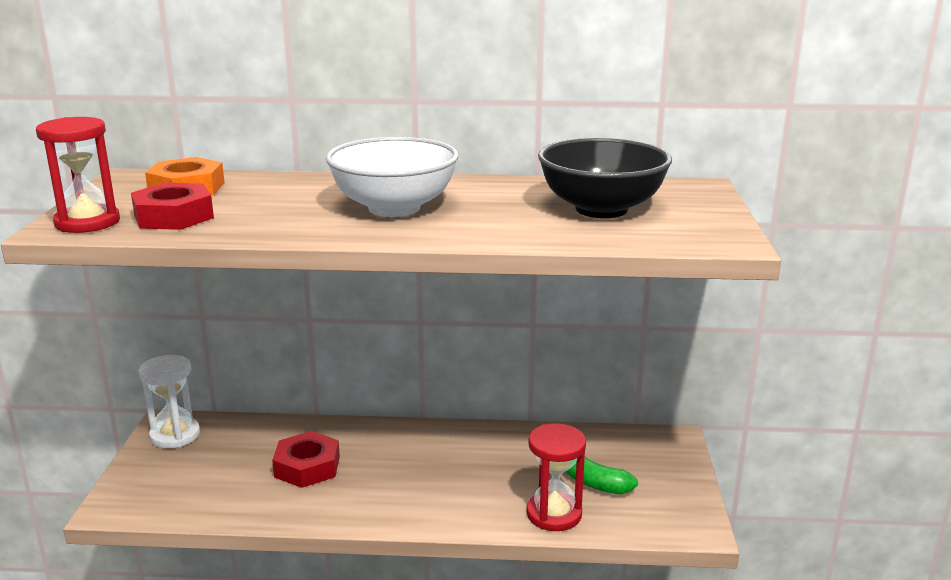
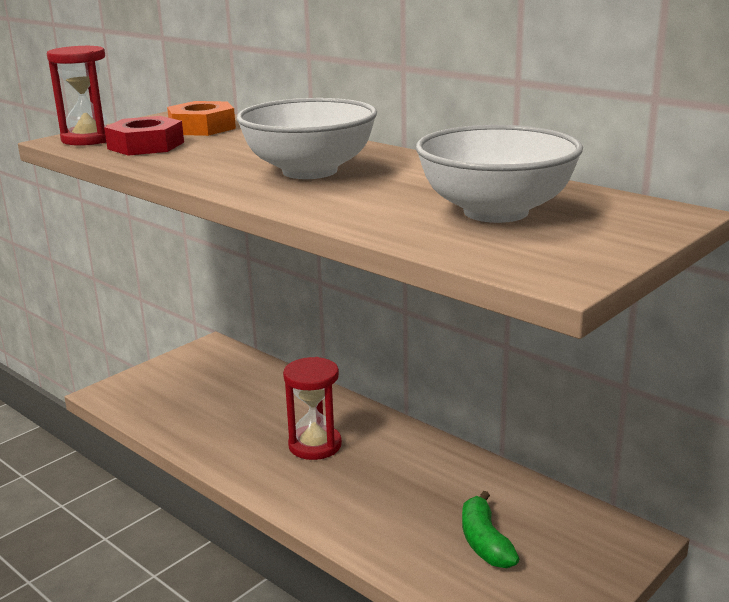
camera: 40 degrees right, 0 degrees up
(175, 435) = (206, 357): white hourglass -> none
(307, 467) = (262, 418): red nut -> none
(554, 514) = (406, 553): red hourglass -> red hourglass (315, 445)
(601, 209) = (495, 212): black bowl -> white bowl

